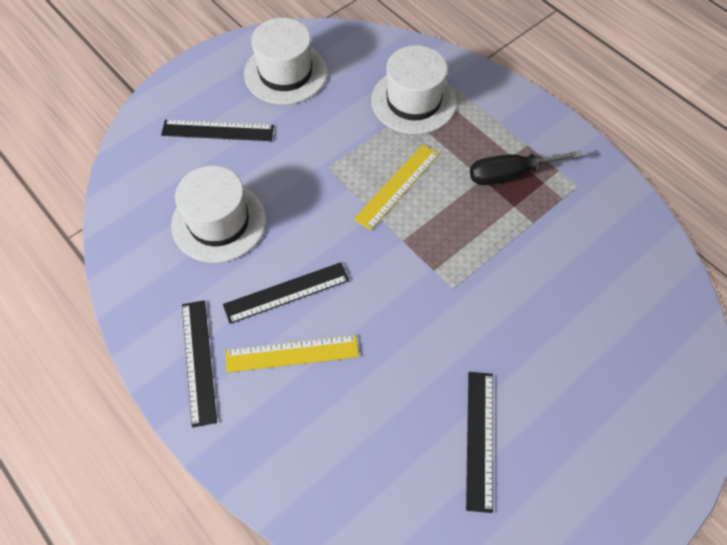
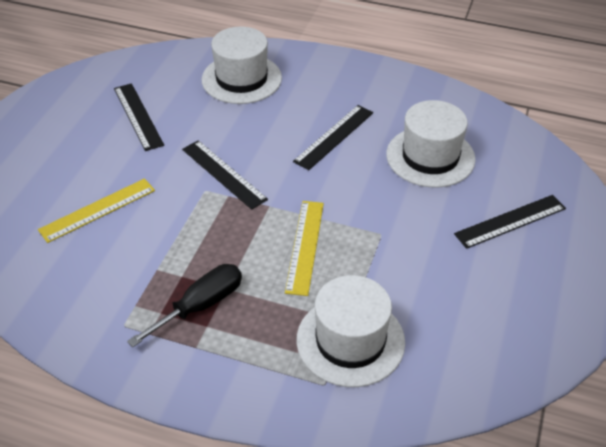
camera: 150 degrees right, 15 degrees down
(199, 361) = (358, 82): black ruler -> black ruler (223, 174)
(285, 73) = (511, 307): white hat -> white hat (241, 79)
(292, 354) = (299, 108): yellow ruler -> yellow ruler (97, 210)

